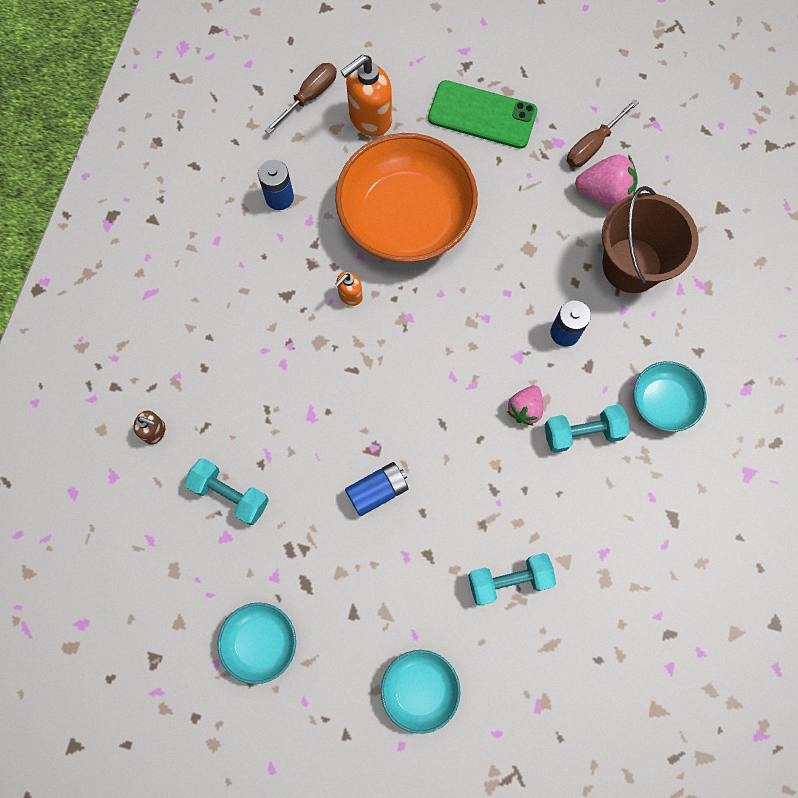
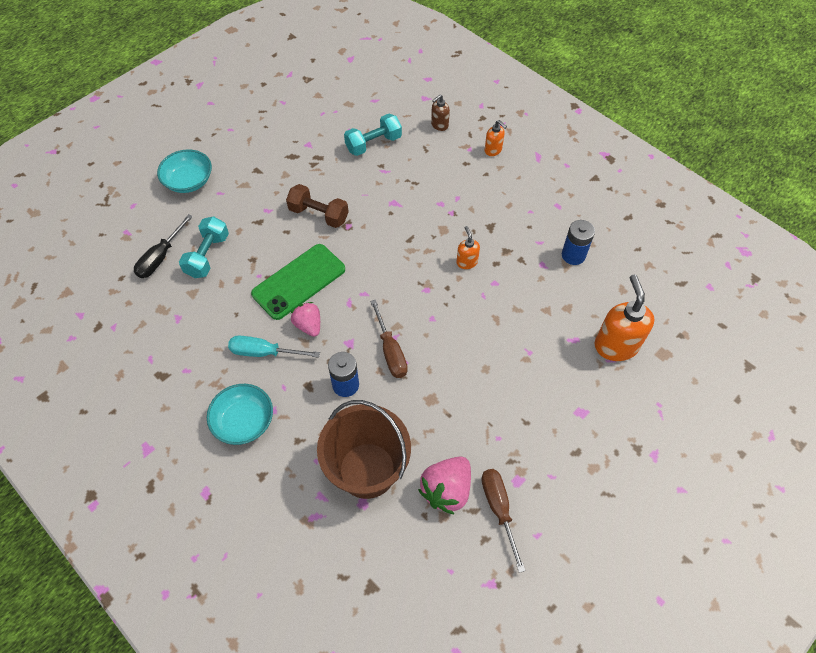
camera: 120 degrees right, 15 degrees down
(165, 347) = (493, 150): none -> orange soap dispenser
(260, 642) = (277, 124): turquoise bowl -> none
(309, 97) = (657, 313): brown screwdriver -> brown screwdriver (390, 351)
(377, 491) = (318, 214): blue battery -> brown dumbbell
(406, 217) = (510, 327): orange bowl -> none
(482, 115) = (577, 433): green phone -> green phone (299, 281)
(545, 634) = (160, 257): none -> black screwdriver
(582, 433) = (264, 352): turquoise dumbbell -> turquoise screwdriver

